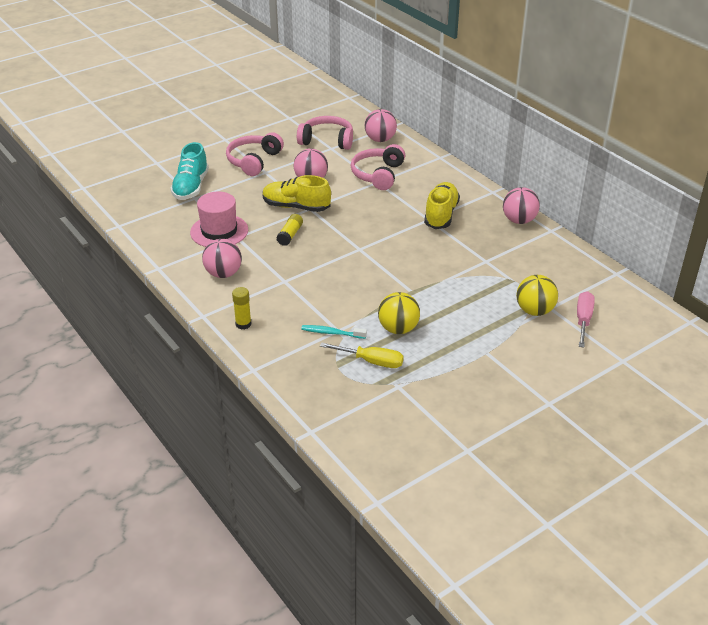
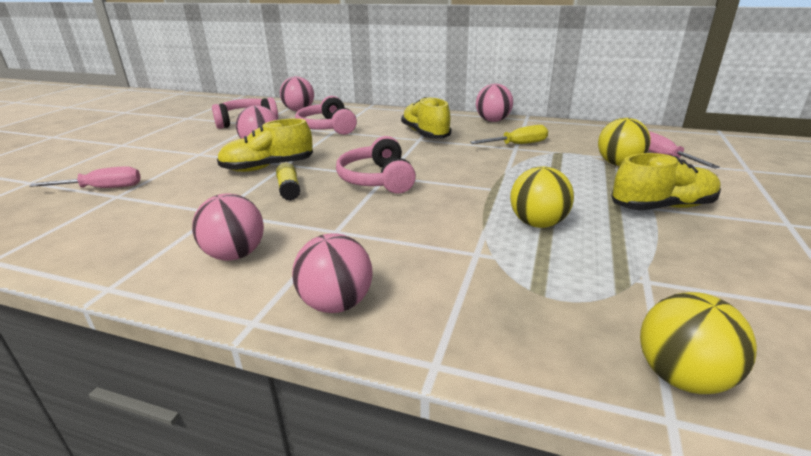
camera: 35 degrees left, 10 degrees down
(191, 187) = (102, 188): turquoise shoe -> pink screwdriver
(219, 231) = (184, 215): pink hat -> none
(243, 324) = (336, 303): yellow glue stick -> pink ball
(253, 161) = (175, 150): pink headphones -> pink headphones (377, 179)
(332, 333) = (474, 259): turquoise toothbrush -> none
(339, 424) = (681, 376): none -> yellow ball
(371, 361) = (569, 268): yellow screwdriver -> yellow screwdriver (517, 144)
(494, 355) = (662, 207): none -> yellow shoe

